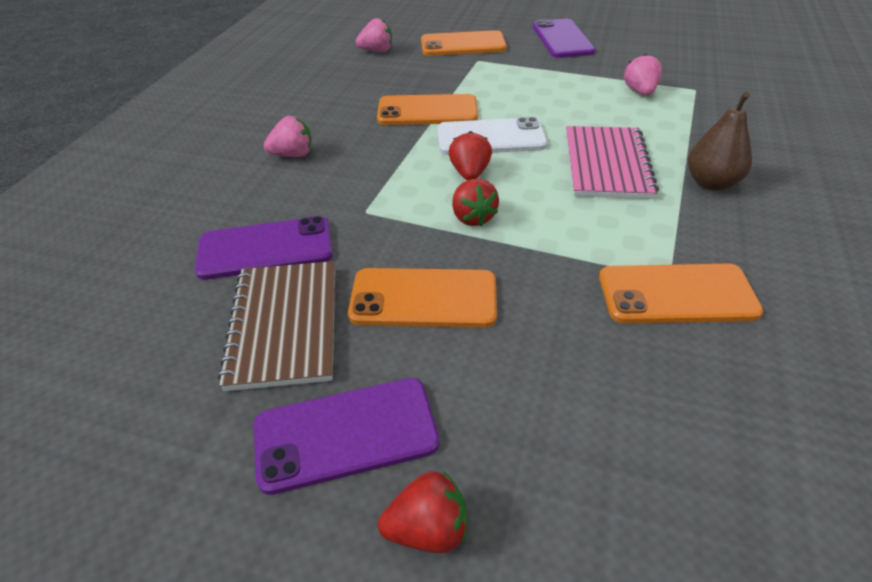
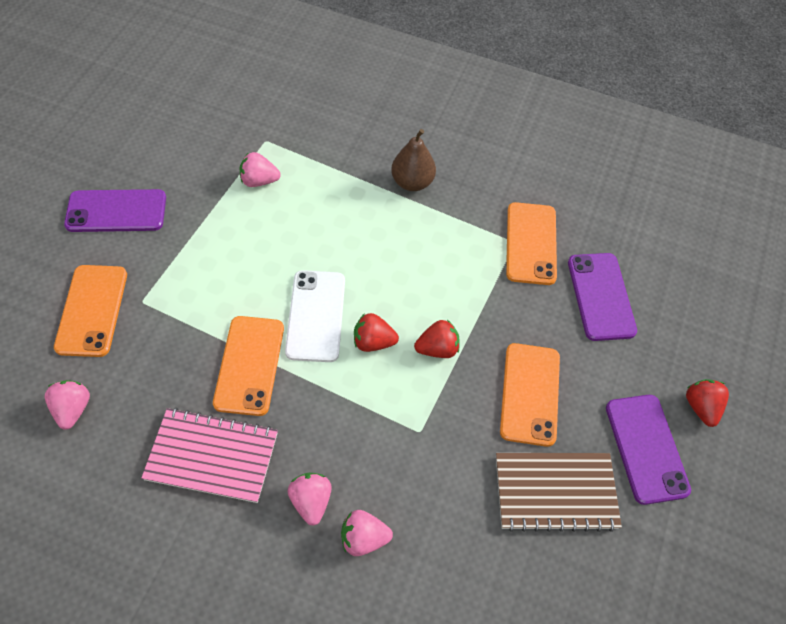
camera: 90 degrees left, 15 degrees up
(252, 186) = (363, 538): none -> pink strawberry
(265, 249) = (464, 515): purple phone -> purple phone (601, 296)
(607, 165) = (376, 239): pink notebook -> pink notebook (212, 456)

